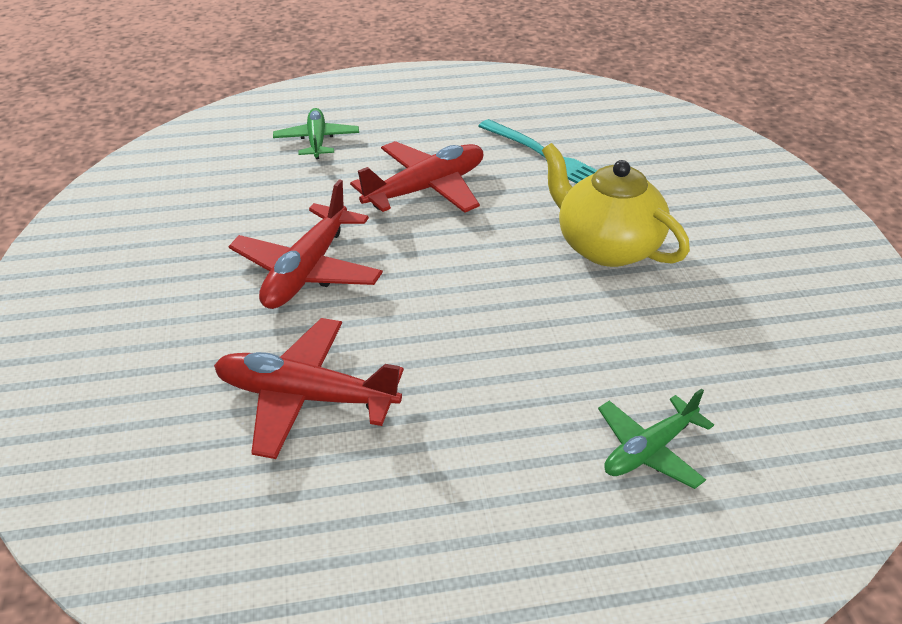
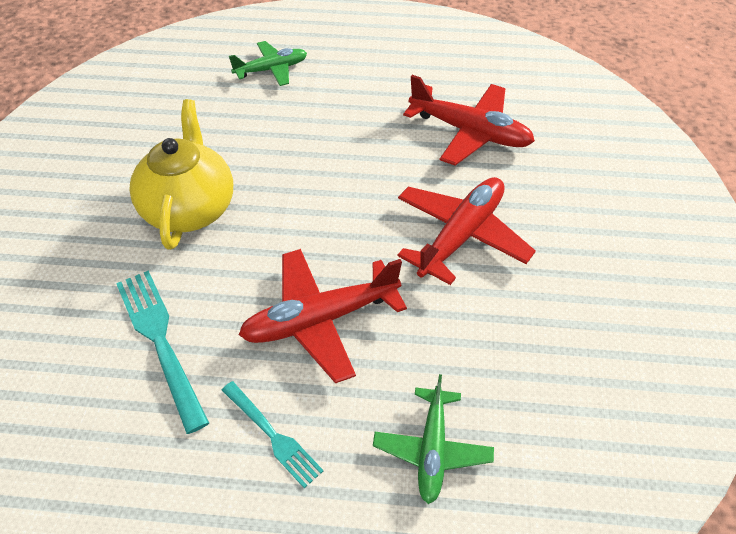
camera: 165 degrees left, 10 degrees up
(431, 131) = (272, 435): none -> turquoise fork
(606, 247) = (190, 208): yellow teapot -> yellow teapot turned 150 degrees counterclockwise

